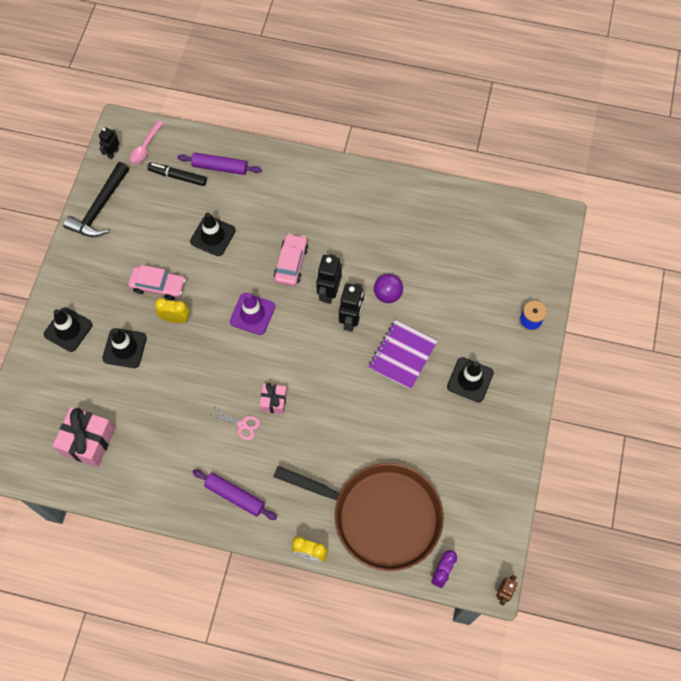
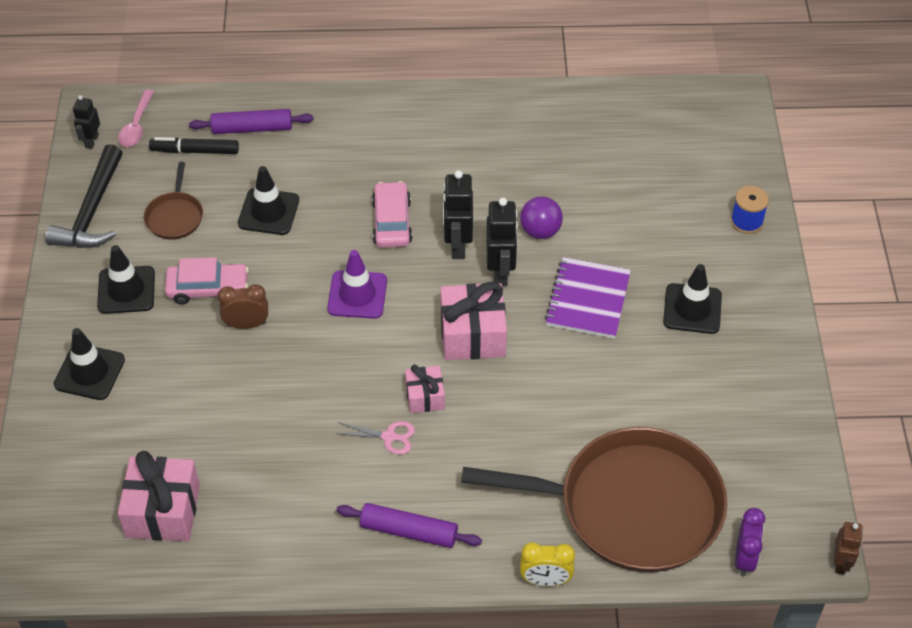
camera: 15 degrees left, 15 degrees down
(124, 348) = (182, 377): black traffic cone -> black traffic cone (126, 290)
(151, 225) = (175, 216): none -> brown pan
(175, 319) = (246, 324): yellow clock -> brown clock
(318, 363) = (472, 334): none -> pink gift

